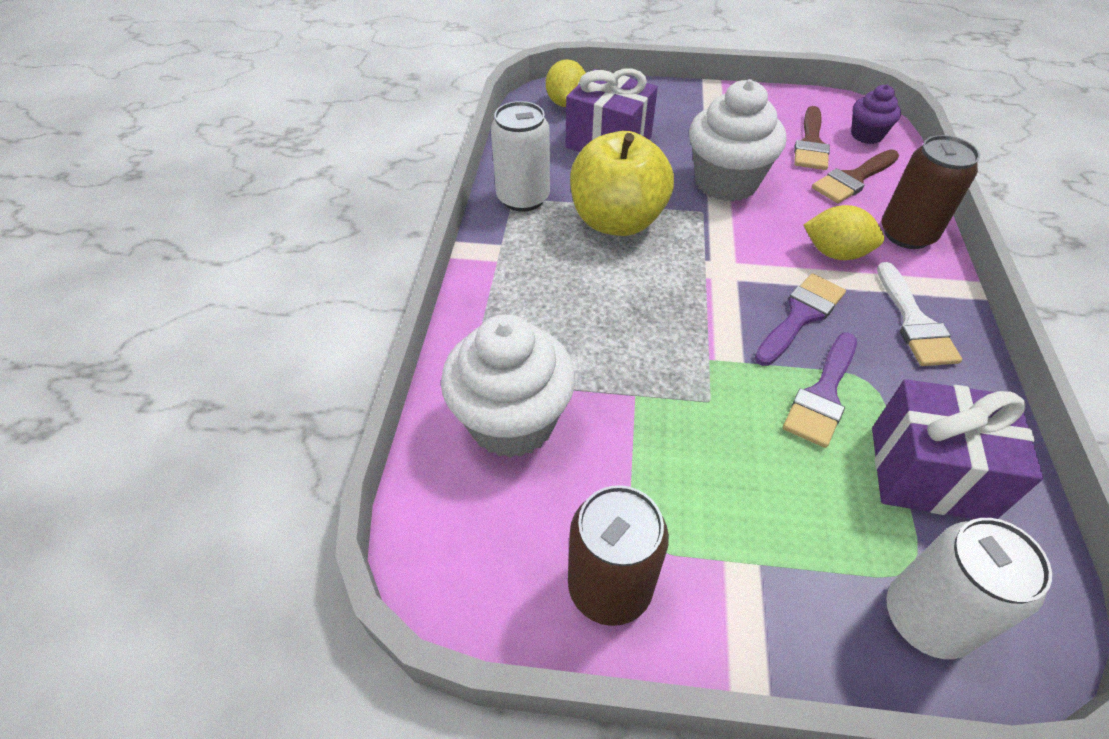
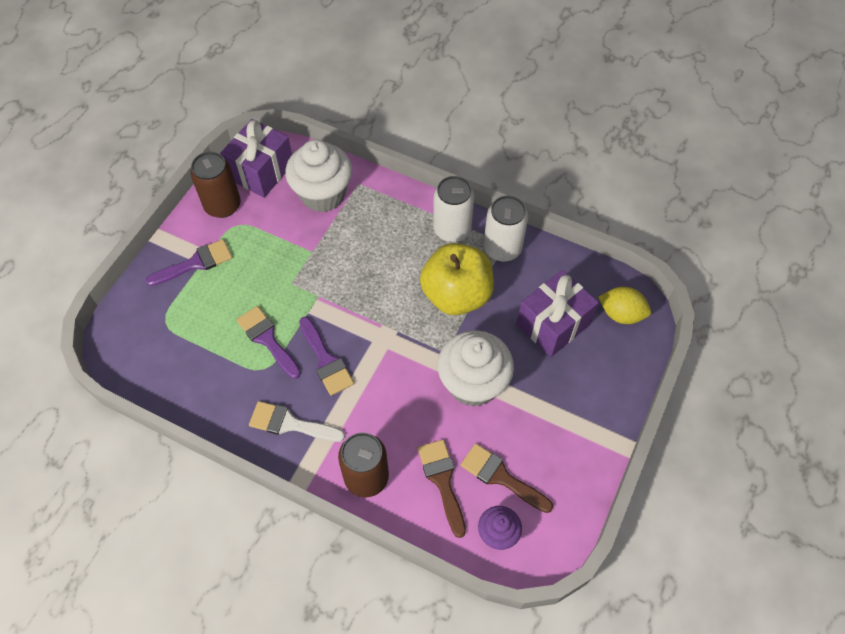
camera: 110 degrees right, 10 degrees up
(765, 573) = (195, 263): none -> purple brush
(835, 253) = (369, 415): yellow lemon -> none
(926, 618) = (143, 313): white can -> white can (452, 229)
(929, 473) = (199, 361): purple gift -> purple gift (261, 171)

